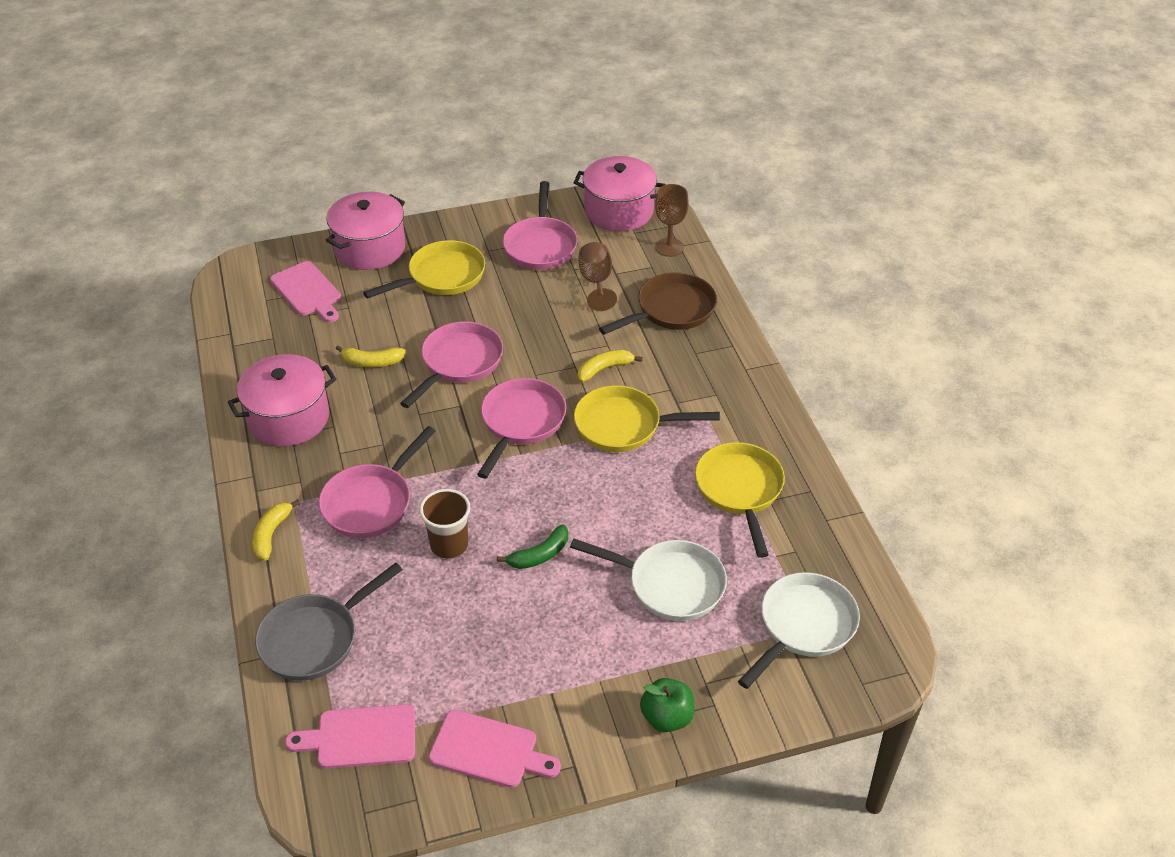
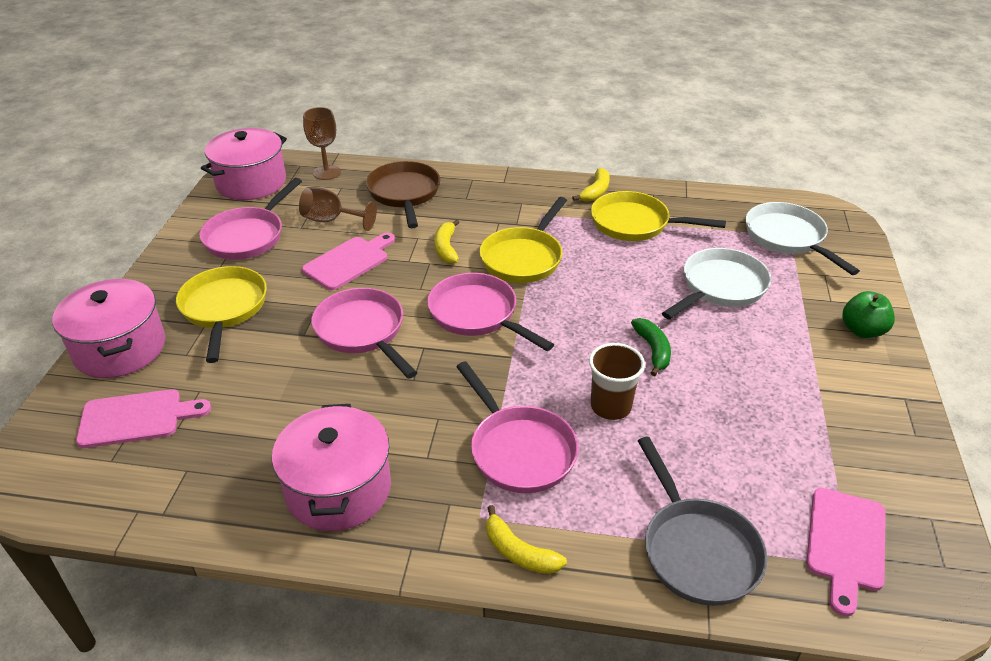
camera: 65 degrees left, 5 degrees down
(372, 362) = (306, 394): yellow banana -> yellow banana (595, 191)
(488, 750) = (879, 449): pink cutting board -> pink cutting board (349, 262)
(540, 245) = (248, 236): pink pan -> pink pan turned 90 degrees clockwise

